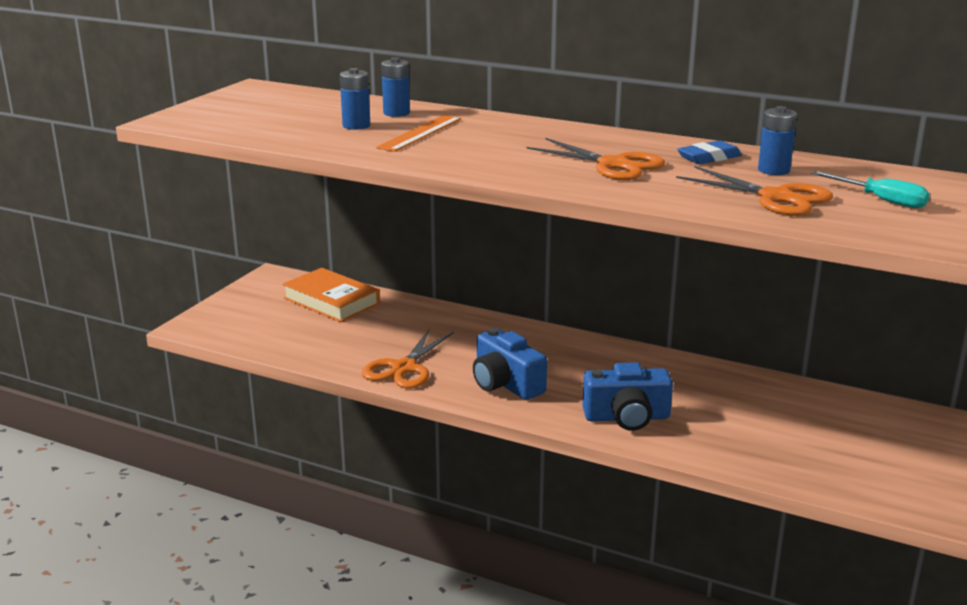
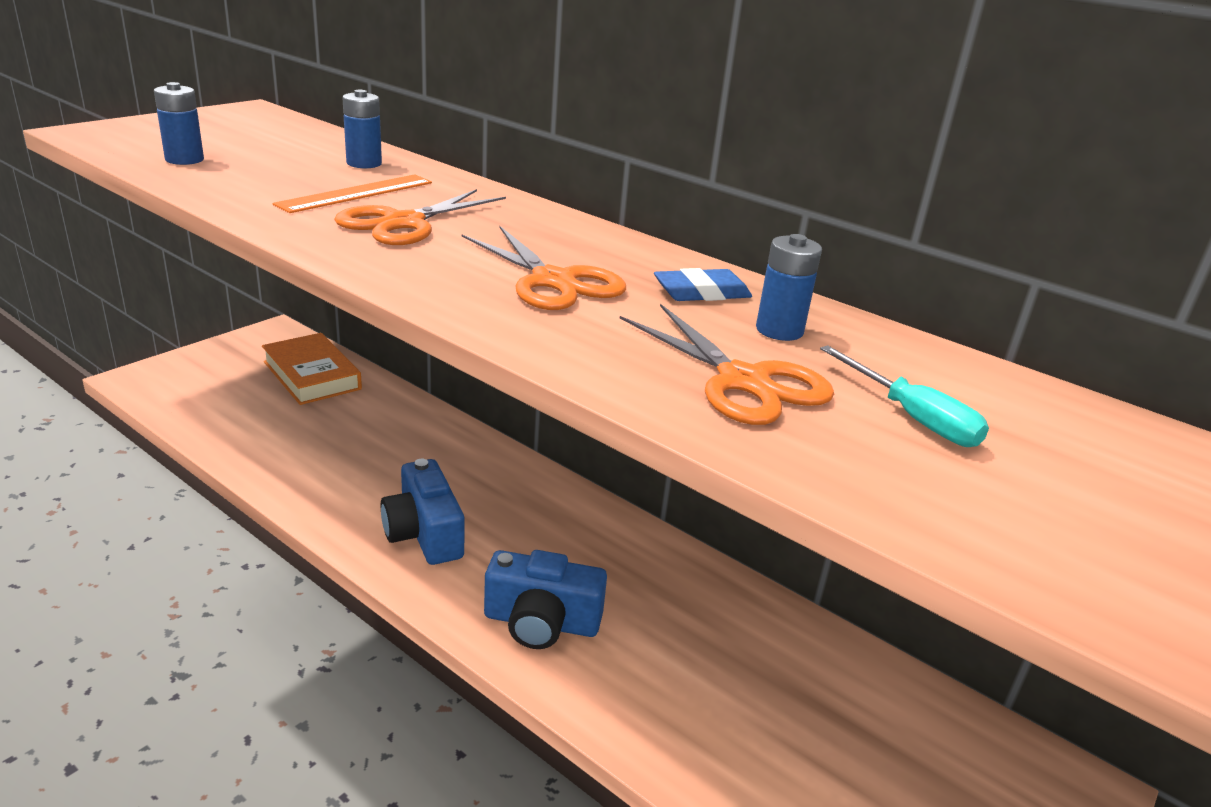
camera: 10 degrees right, 5 degrees up
(356, 126) = (293, 171): blue battery -> blue battery (184, 160)
(404, 368) = (321, 484): orange scissors -> orange scissors (404, 223)

